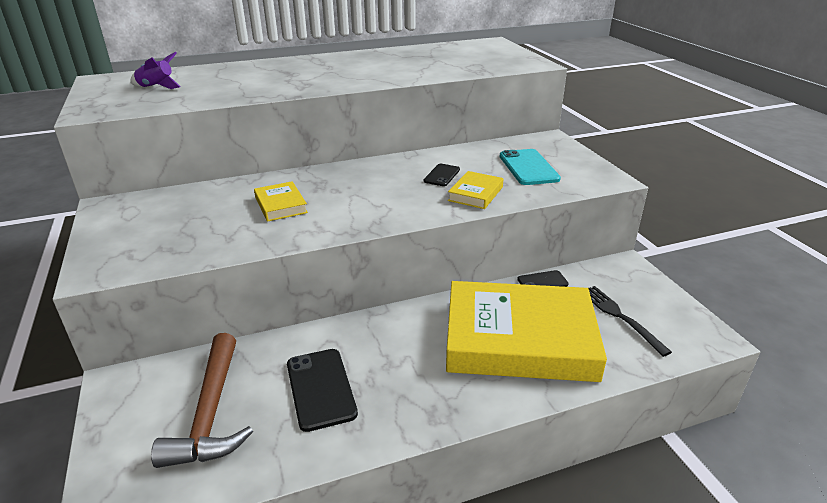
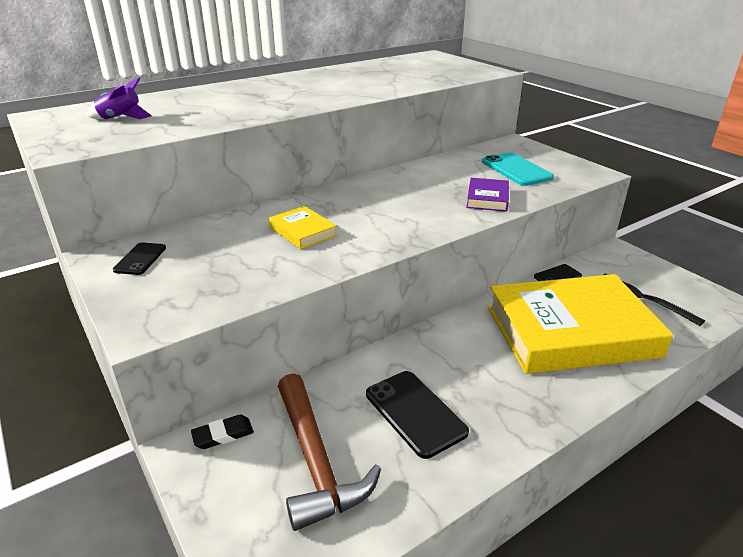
camera: 15 degrees left, 0 degrees up
(151, 375) = (223, 434): none -> black eraser
(441, 175) = (442, 185): black phone -> black phone (140, 259)
(475, 194) = (487, 198): yellow book -> purple book

